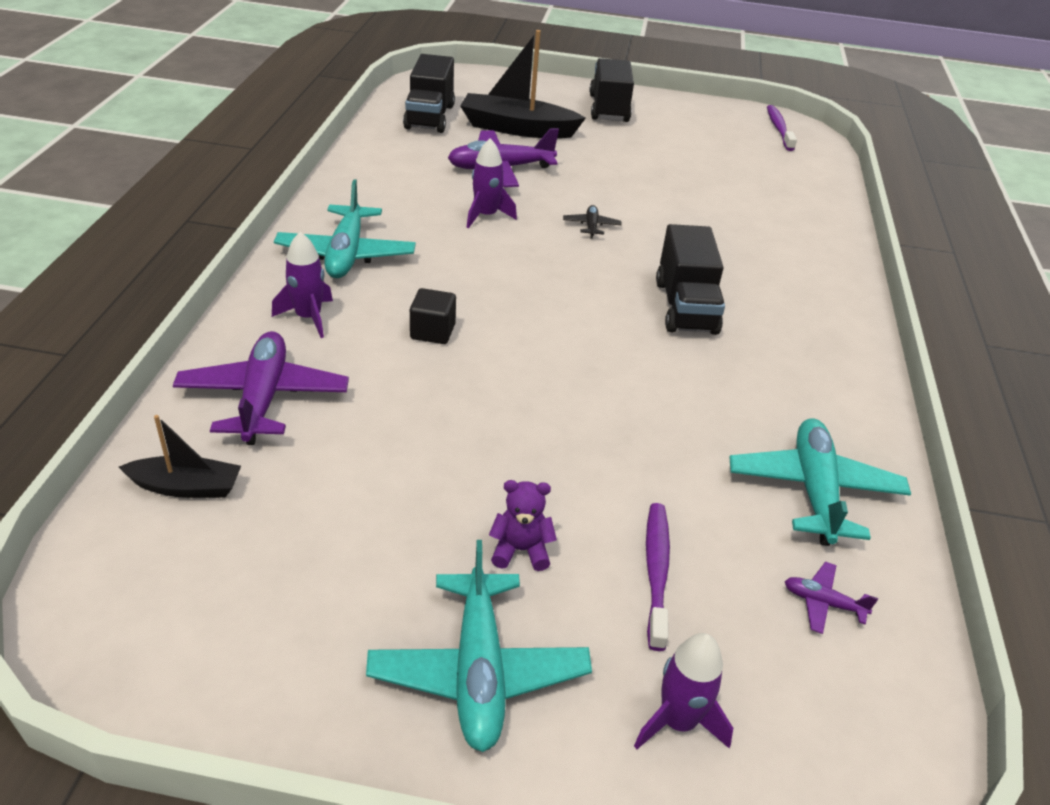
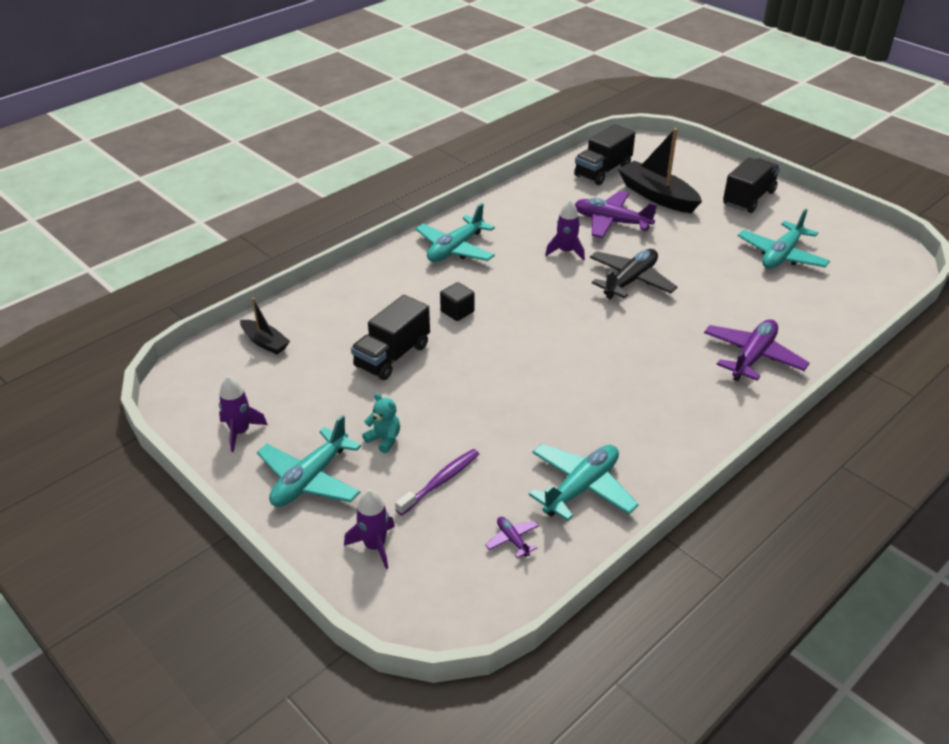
camera: 40 degrees right, 0 degrees up
(263, 397) = (337, 313): purple plane -> purple plane (752, 357)
(308, 317) = (399, 279): purple rocket -> purple rocket (240, 432)
(521, 550) = (384, 439): purple teddy bear -> turquoise teddy bear
(591, 226) = (630, 281): black plane -> black plane, size x2.17
(685, 307) = (632, 354): black truck -> black truck (392, 356)
(701, 155) = (781, 255): none -> turquoise plane
(779, 129) = (882, 253): purple toothbrush -> none

